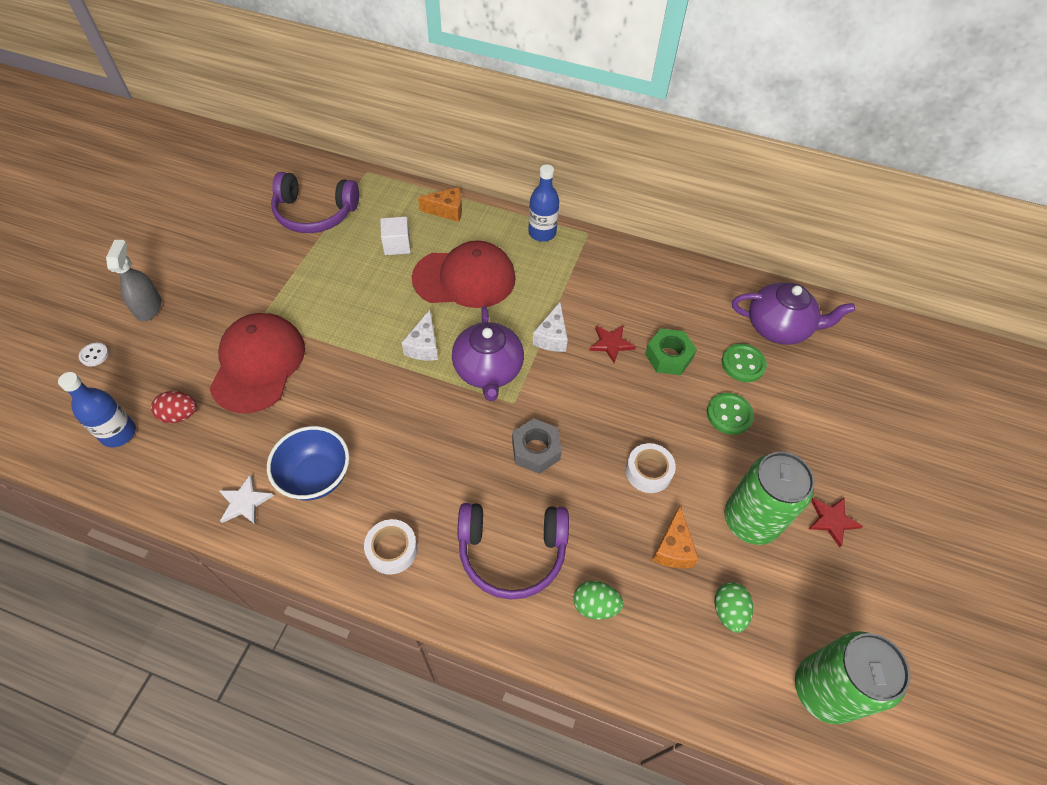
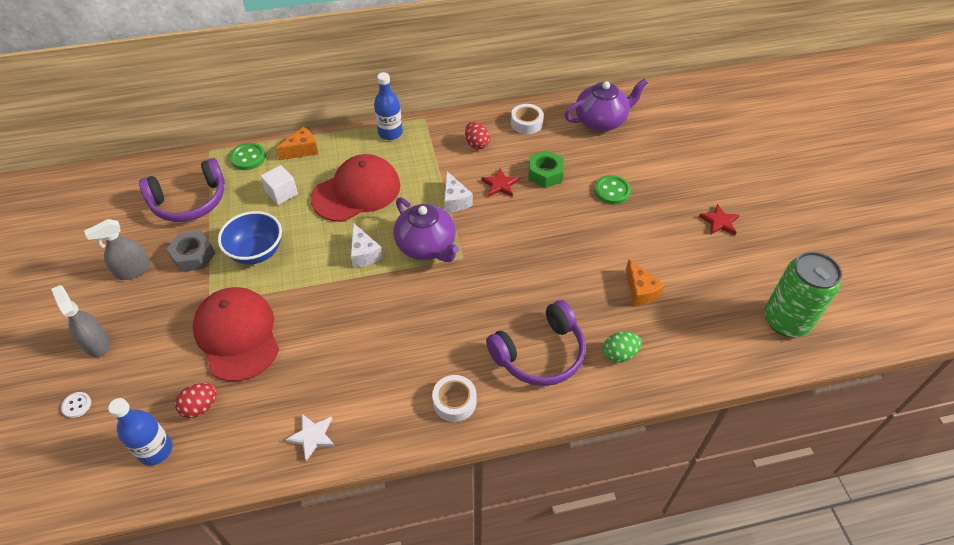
camera: 30 degrees left, 5 degrees down
(224, 255) = (133, 270): none -> grey spray bottle
(316, 477) = (355, 387): blue bowl -> blue bowl (256, 252)
(535, 450) = (503, 280): grey nut -> grey nut (193, 256)
(620, 287) = (476, 144): none -> red egg
(648, 471) = (589, 253): white tape -> white tape (526, 123)
(728, 611) = (701, 309): green egg -> none
(743, 364) = (596, 155): green button -> green button (248, 158)
(750, 520) = (673, 248): green can -> none

